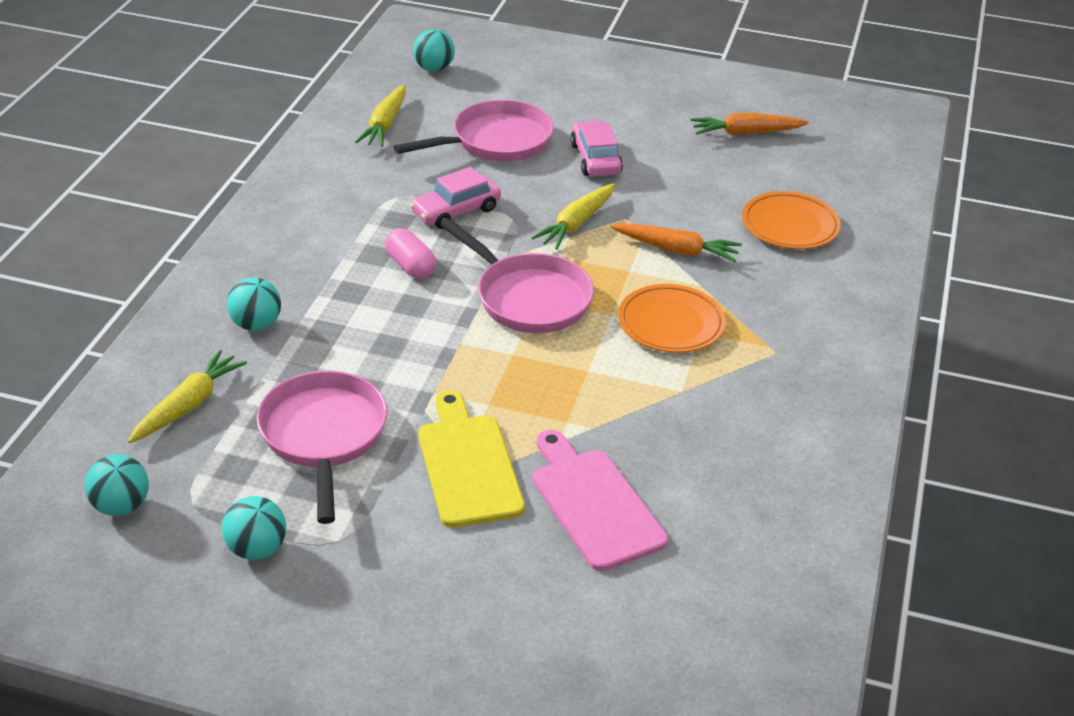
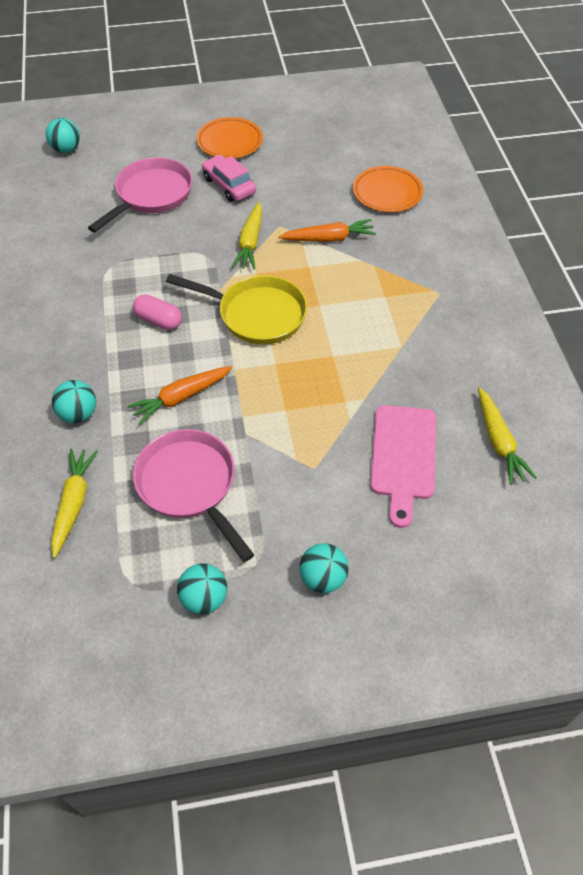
camera: 25 degrees left, 15 degrees up
(121, 506) = (81, 611): turquoise ball -> turquoise ball (323, 578)
(385, 124) = (62, 209): yellow carrot -> yellow carrot (499, 442)
(456, 211) = (160, 263): pink car -> none
(468, 465) = (303, 464): yellow cutting board -> none
(528, 298) = (256, 314): pink pan -> yellow pan
(594, 504) = (403, 457): pink cutting board -> pink cutting board turned 120 degrees counterclockwise
(670, 324) = (362, 297): orange plate -> orange plate (230, 142)
(745, 133) = (314, 130): orange carrot -> orange carrot (181, 398)

